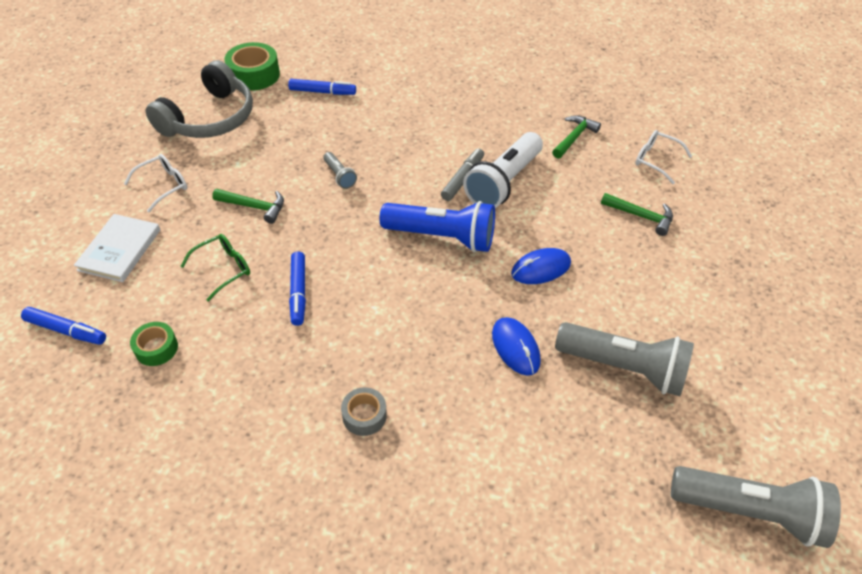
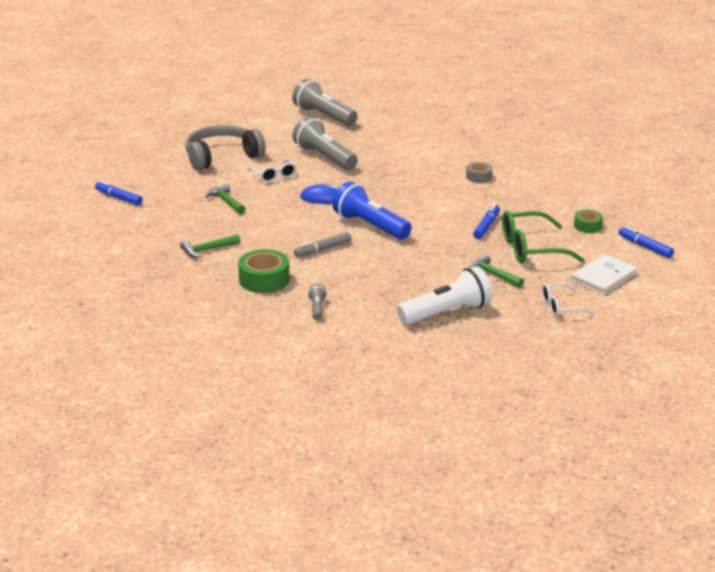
camera: 150 degrees left, 20 degrees down
(209, 118) = (502, 347): grey headphones -> grey headphones (222, 157)
(223, 269) = (531, 248): green glasses -> green glasses, size x1.76
(254, 75) = (439, 375): green tape -> green tape (264, 279)
(322, 92) = (382, 340): blue marker -> blue marker (118, 198)
(339, 176) = (415, 275): grey flashlight -> grey flashlight (317, 308)
(503, 182) = (295, 240): white flashlight -> white flashlight (447, 313)
(515, 347) = (374, 176): blue mouse -> none
(656, 160) = (169, 222): white glasses -> white glasses (274, 175)

